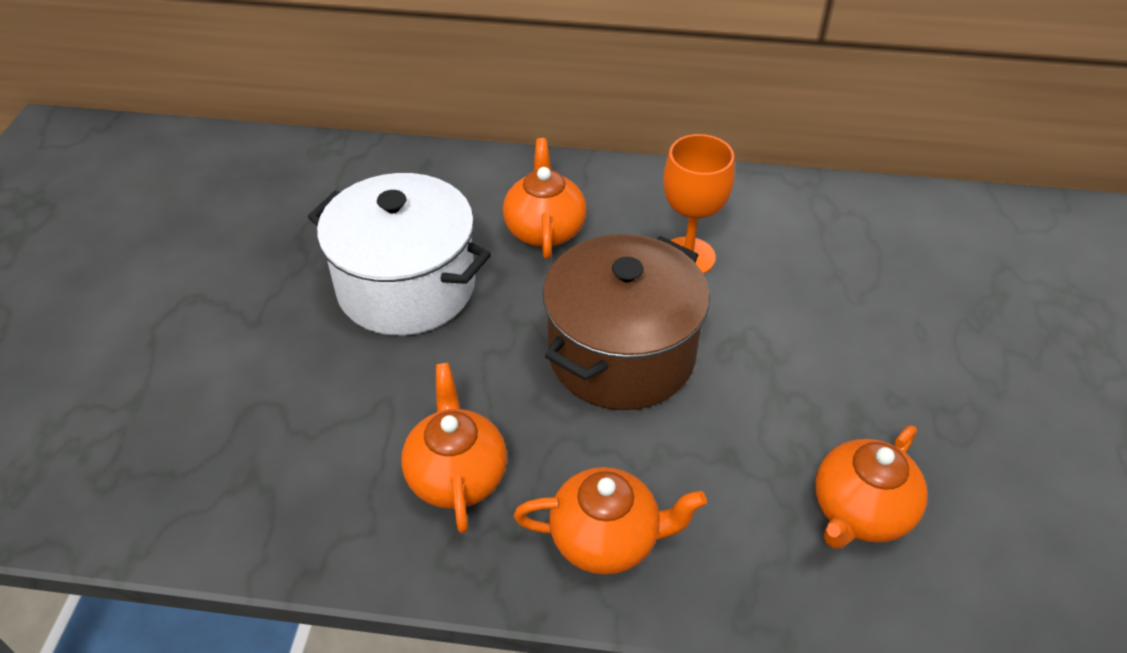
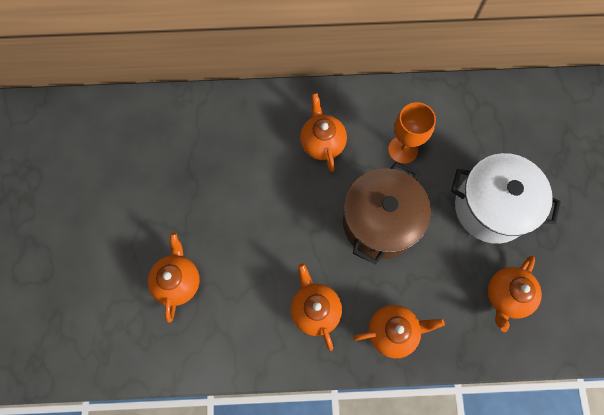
camera: 10 degrees left, 25 degrees up
(212, 391) = (178, 281): none -> orange teapot
(406, 287) = (258, 196): white pot -> white pot (491, 207)

